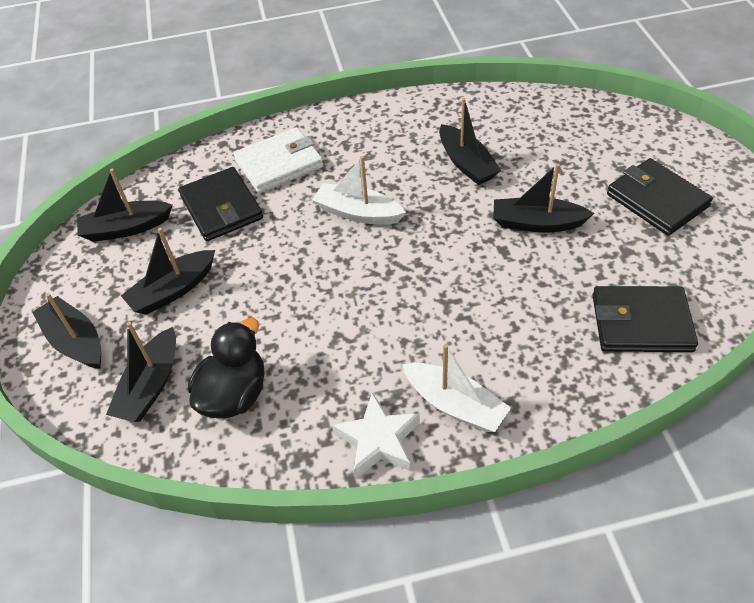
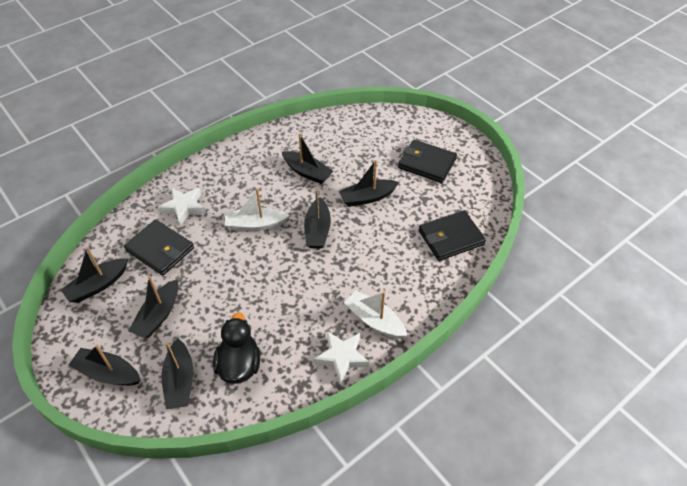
camera: 30 degrees left, 0 degrees up
(279, 164) = (184, 208): white wallet -> white star
(439, 247) = (317, 230): none -> black boat
(455, 404) = (374, 320): white boat -> white boat turned 150 degrees counterclockwise

